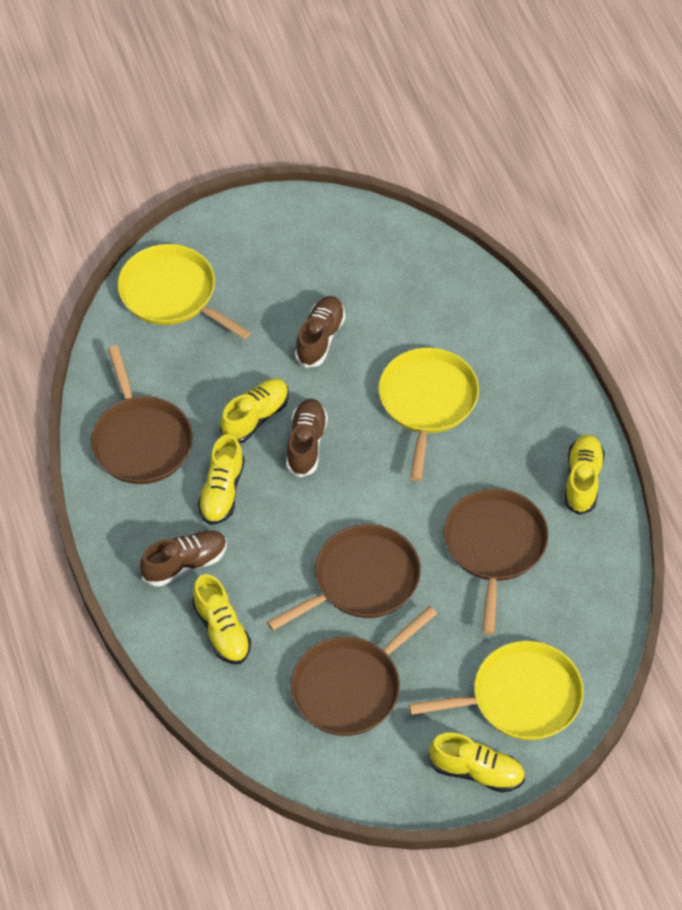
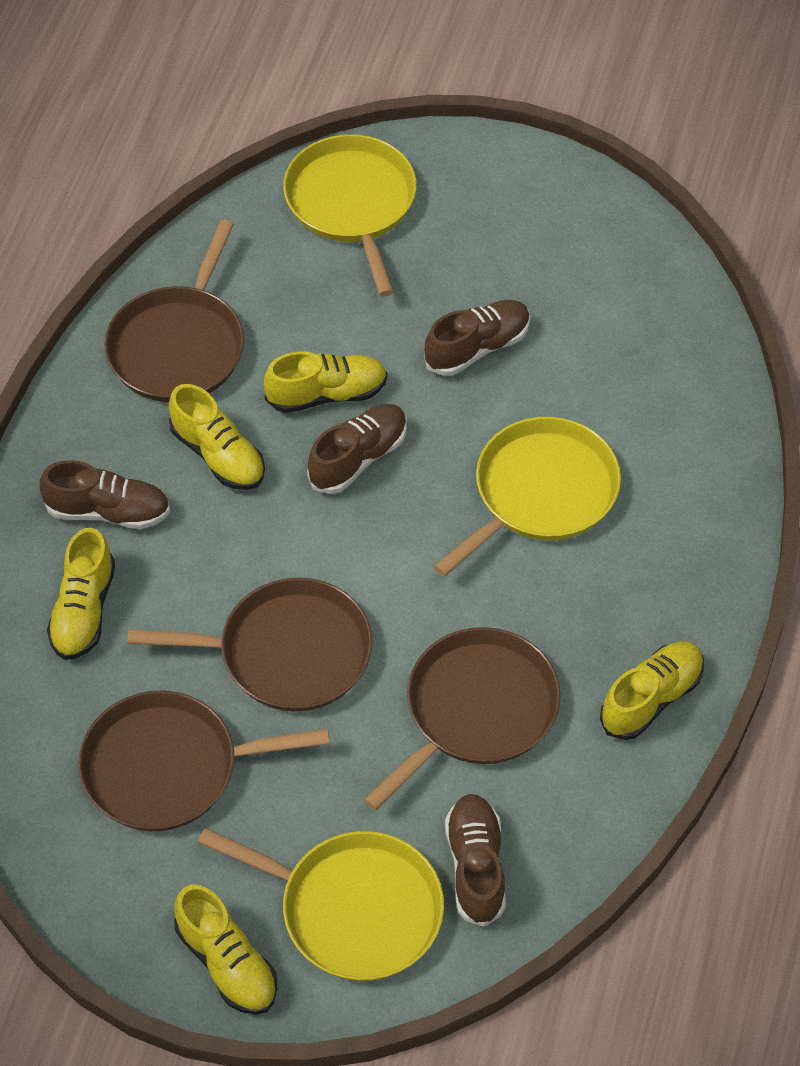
camera: 35 degrees right, 0 degrees up
(222, 491) = (218, 455): yellow shoe -> yellow shoe turned 90 degrees counterclockwise
(566, 632) = (475, 867): none -> brown shoe

